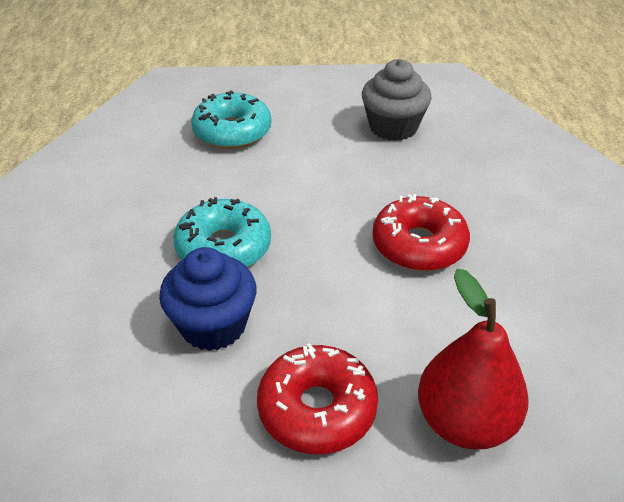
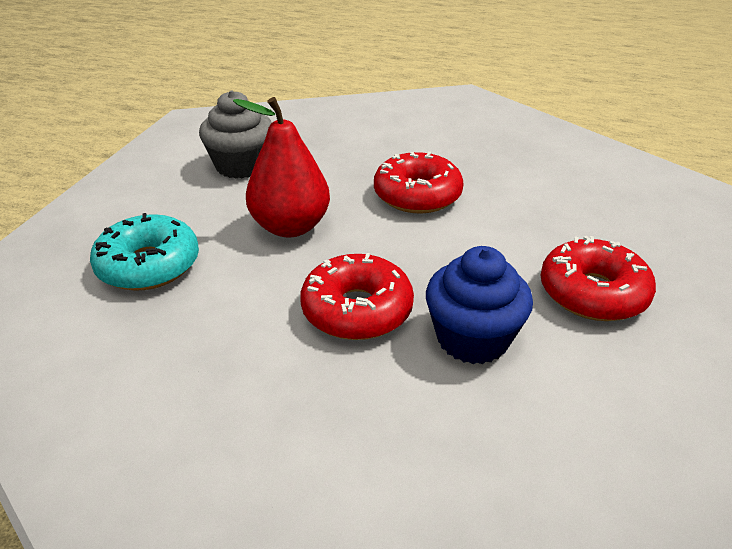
camera: 70 degrees left, 5 degrees down
(224, 247) = (357, 310): turquoise donut -> red donut
(465, 422) = (615, 225): red pear -> red pear (290, 227)

